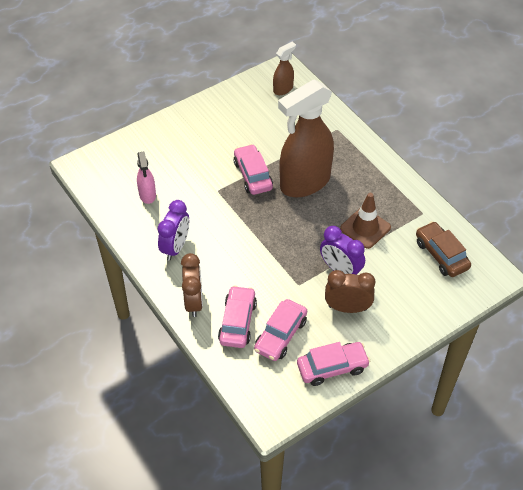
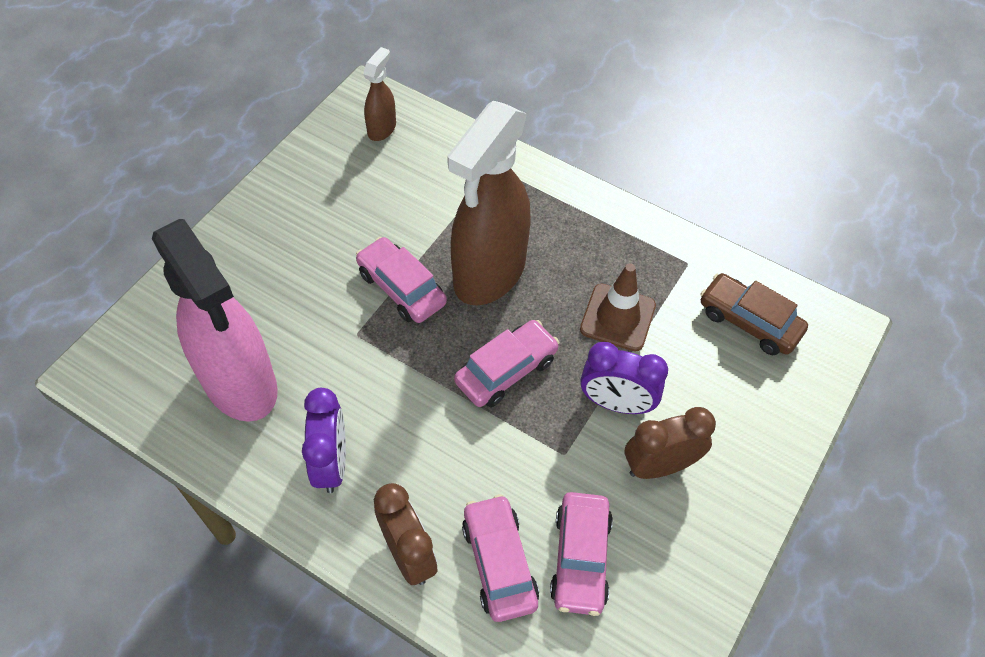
camera: 25 degrees left, 5 degrees up
(147, 195) = (240, 384): pink spray bottle -> pink spray bottle, size x2.22
(332, 367) = (689, 583): pink car -> pink car (506, 370)

